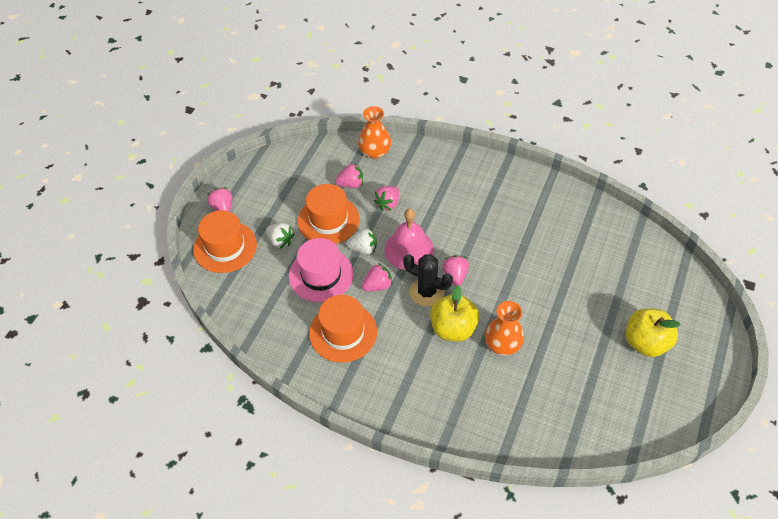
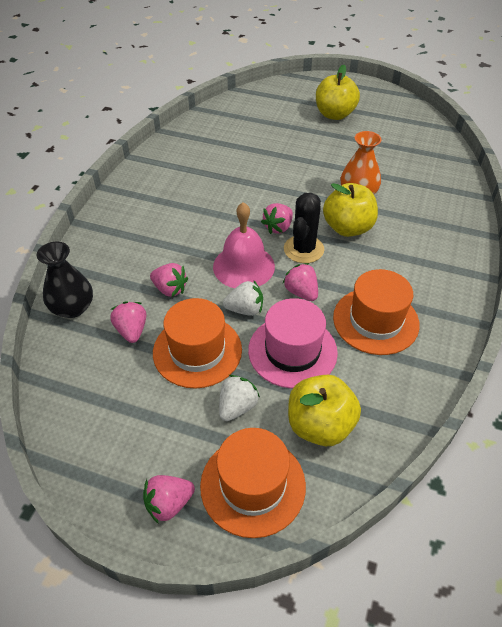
camera: 95 degrees left, 5 degrees down
(258, 285) = (320, 425): none -> yellow apple
(363, 248) = (245, 309): white strawberry -> white strawberry turned 90 degrees clockwise
(375, 151) = (73, 308): orange vase -> black vase
(455, 276) = (278, 227): pink strawberry -> pink strawberry turned 45 degrees counterclockwise

